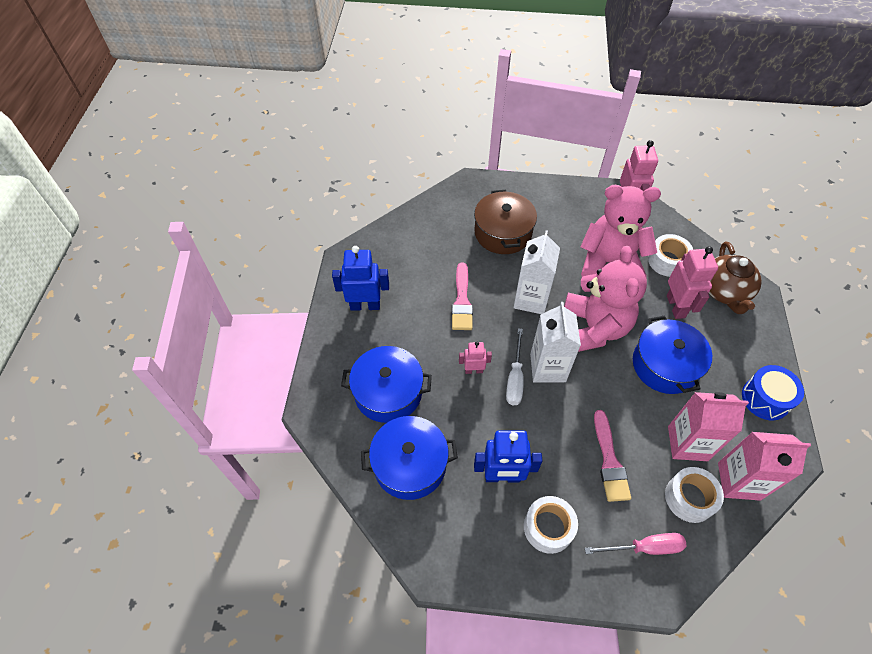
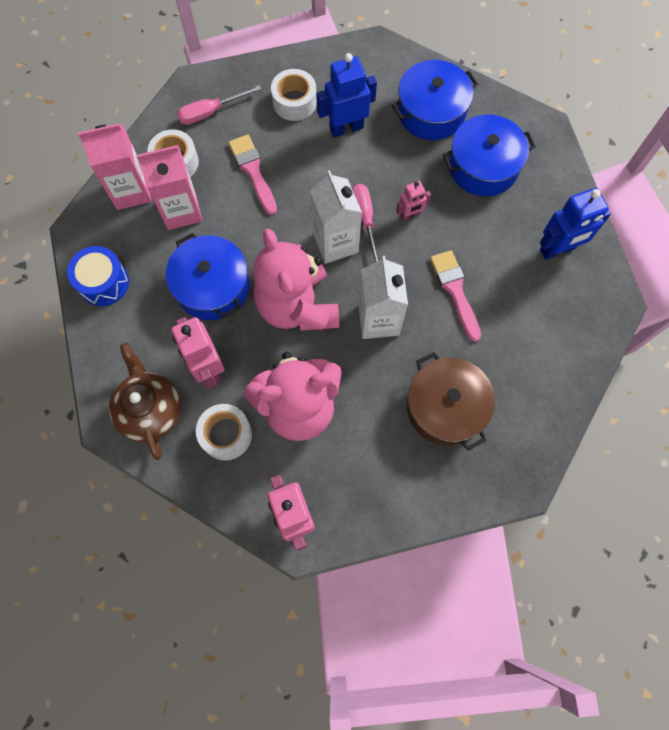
camera: 160 degrees right, 15 degrees up
(515, 378) = (365, 220): white screwdriver -> pink screwdriver

